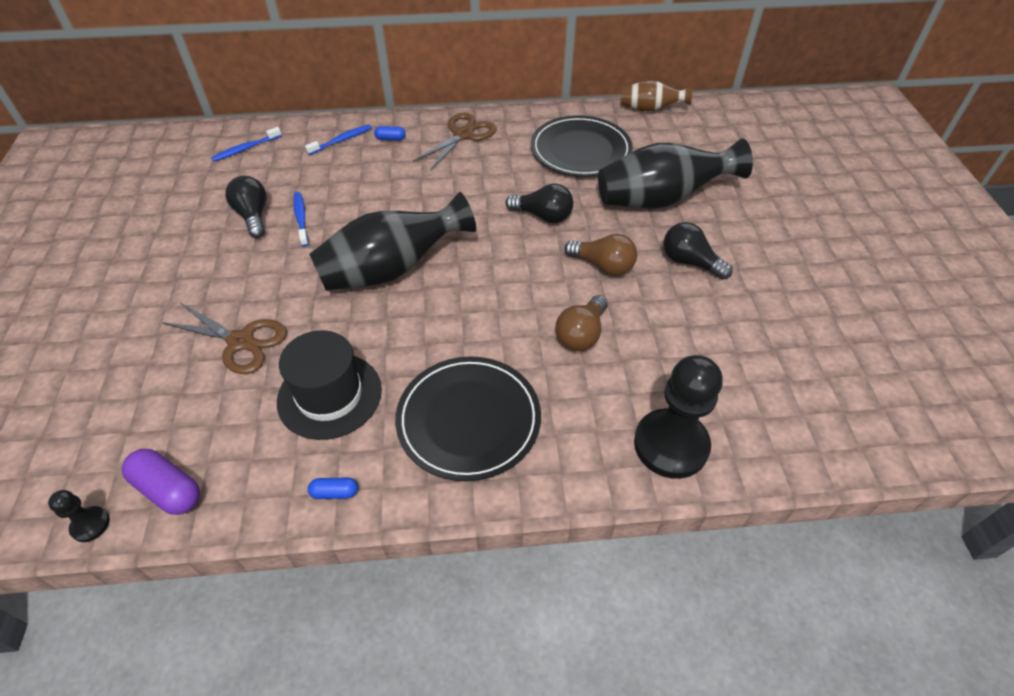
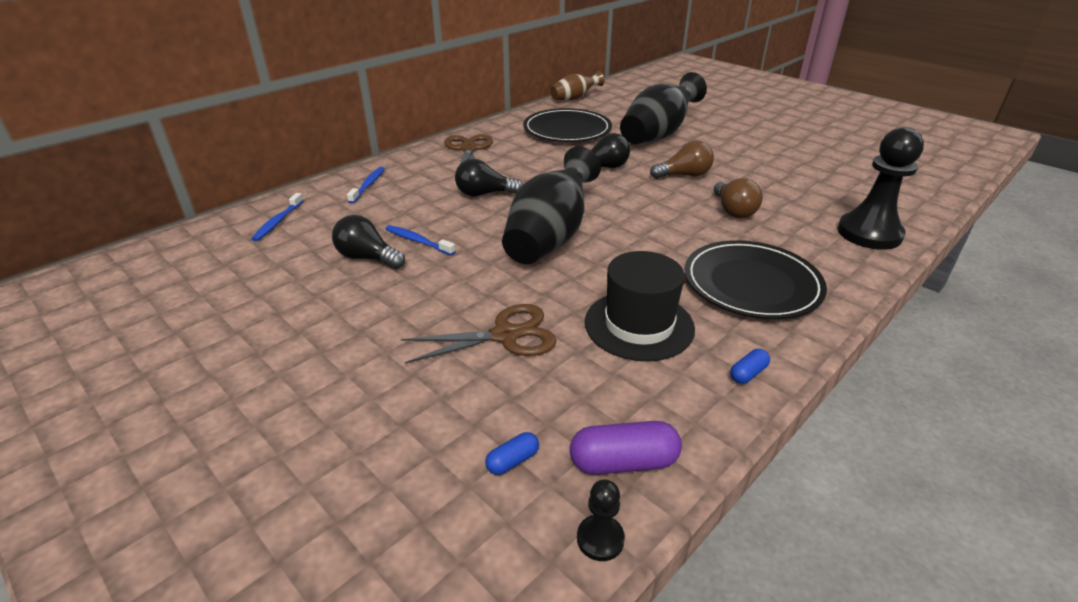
camera: 40 degrees left, 15 degrees down
(390, 139) = (412, 170): blue capsule -> blue capsule (512, 461)
(689, 262) = (726, 154): black light bulb -> black light bulb (484, 194)

